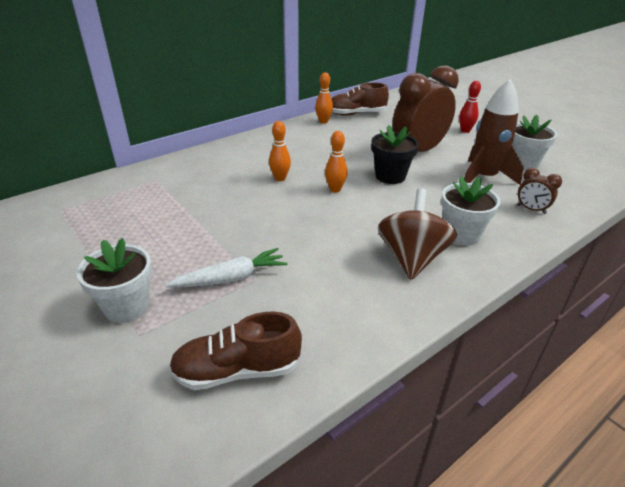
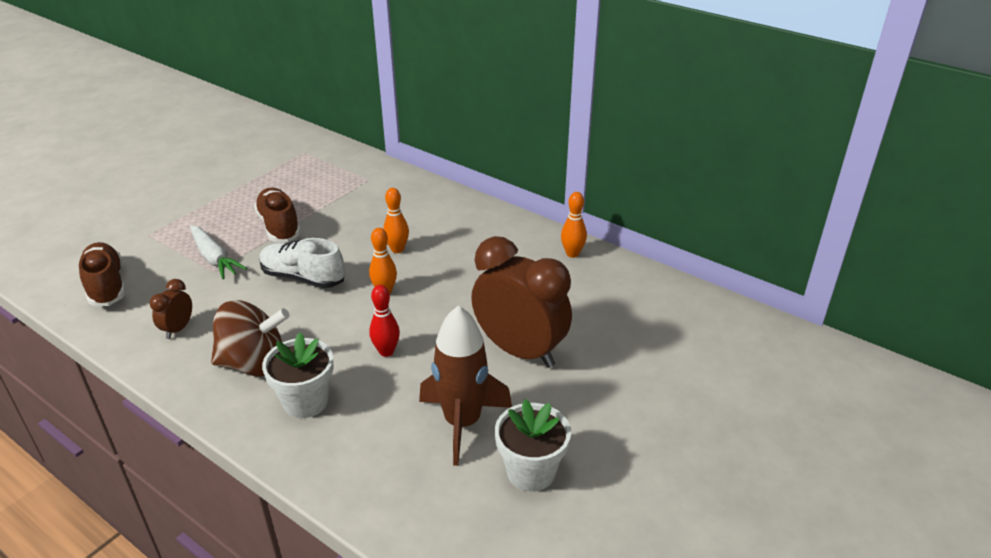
camera: 75 degrees right, 0 degrees up
(127, 307) = (178, 220): white flower pot -> none
(296, 225) = (303, 278): none -> white shoe
(356, 114) = (619, 278): brown shoe -> brown shoe (279, 226)
(390, 176) = (433, 331): black flower pot -> none
(465, 130) = (628, 400): red bowling pin -> red bowling pin (386, 351)
(531, 209) = (383, 473): brown clock -> brown clock (178, 329)

